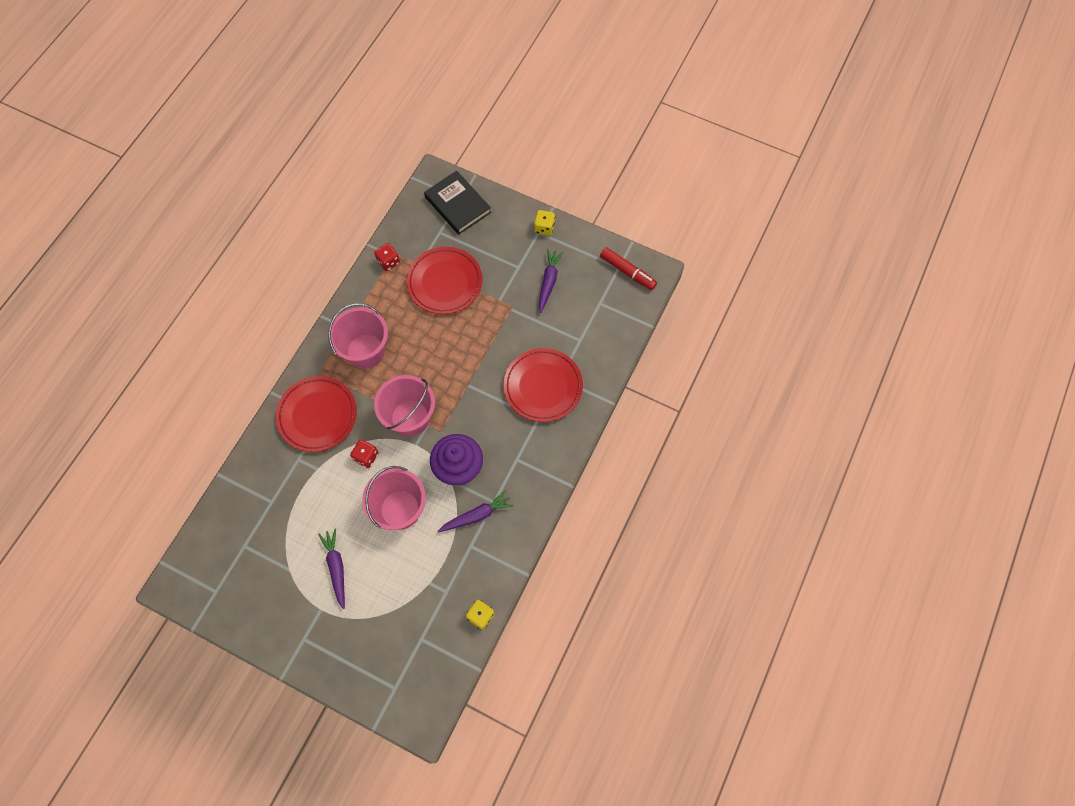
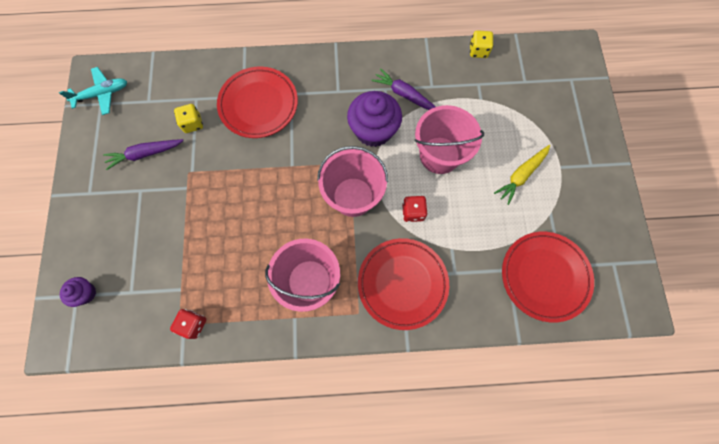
camera: 120 degrees left, 5 degrees up
(336, 568) = (521, 175): purple carrot -> yellow carrot
(445, 282) = (191, 250): red plate -> red plate (544, 276)
(458, 205) = (86, 293): black book -> purple cupcake
(544, 228) = (81, 190): yellow dice -> yellow dice (192, 124)
(627, 272) = (102, 94): red marker -> turquoise plane

